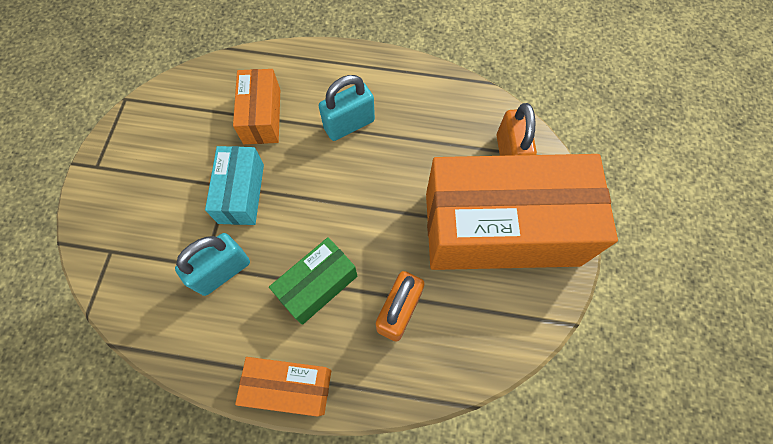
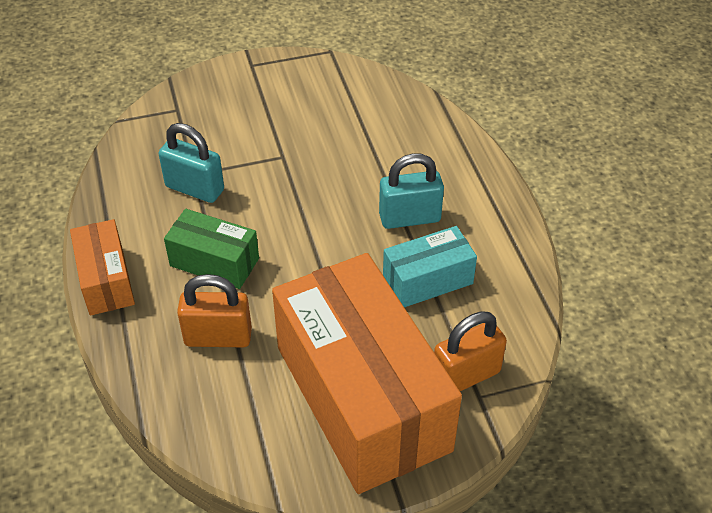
camera: 65 degrees right, 20 degrees down
(241, 193) = (280, 168): turquoise box -> turquoise box (428, 280)
(262, 116) = (374, 148): orange box -> none
(349, 124) = (409, 218): turquoise padlock -> turquoise padlock turned 45 degrees counterclockwise

